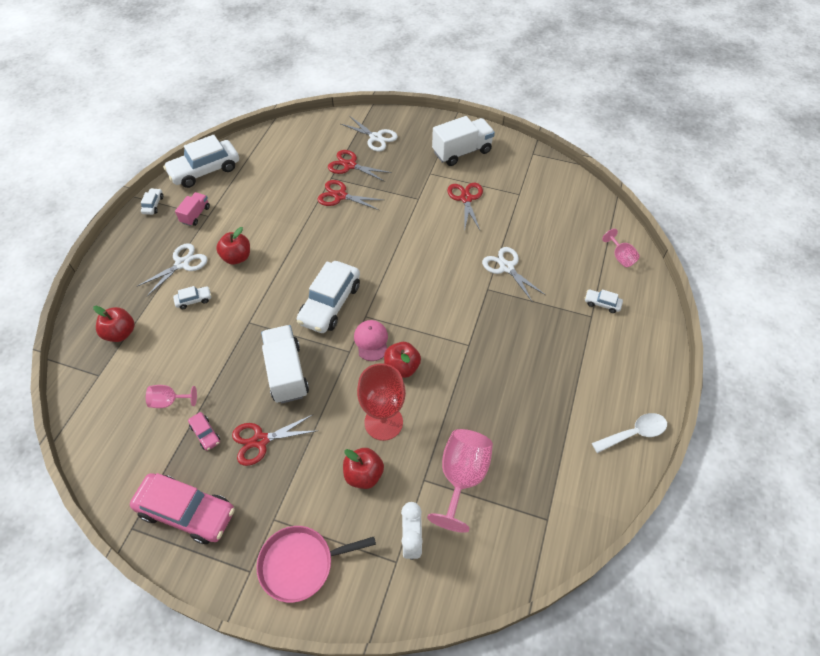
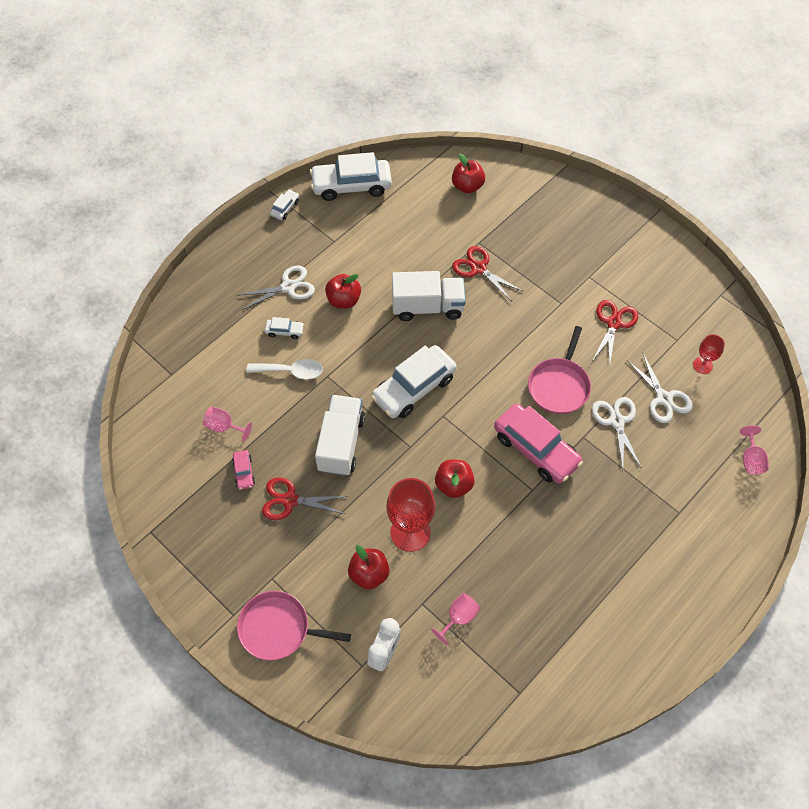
camera: 25 degrees right, 5 degrees up
(120, 333) = (205, 339): red apple -> red apple (467, 186)
(187, 512) = (201, 538): pink car -> pink car (536, 449)
(195, 215) = (322, 235): pink truck -> none
(350, 165) = (505, 235): red scissors -> none
(371, 341) = (436, 445): pink cap -> none
(375, 137) = (550, 210): white scissors -> white scissors (663, 398)
(448, 258) = (559, 386): none -> pink pan
(462, 152) = (638, 263): white truck -> white truck (427, 306)
(462, 477) = (459, 617): pink goblet -> pink goblet, size x0.53
(547, 204) = (702, 365): none -> red goblet
(602, 303) = (699, 504): white car -> none
(634, 433) = (653, 652): white spoon -> white spoon (291, 371)

